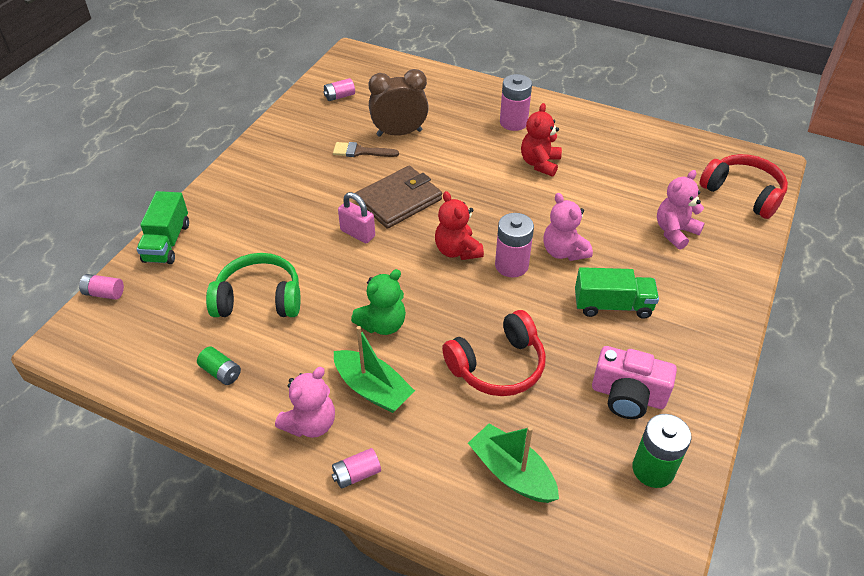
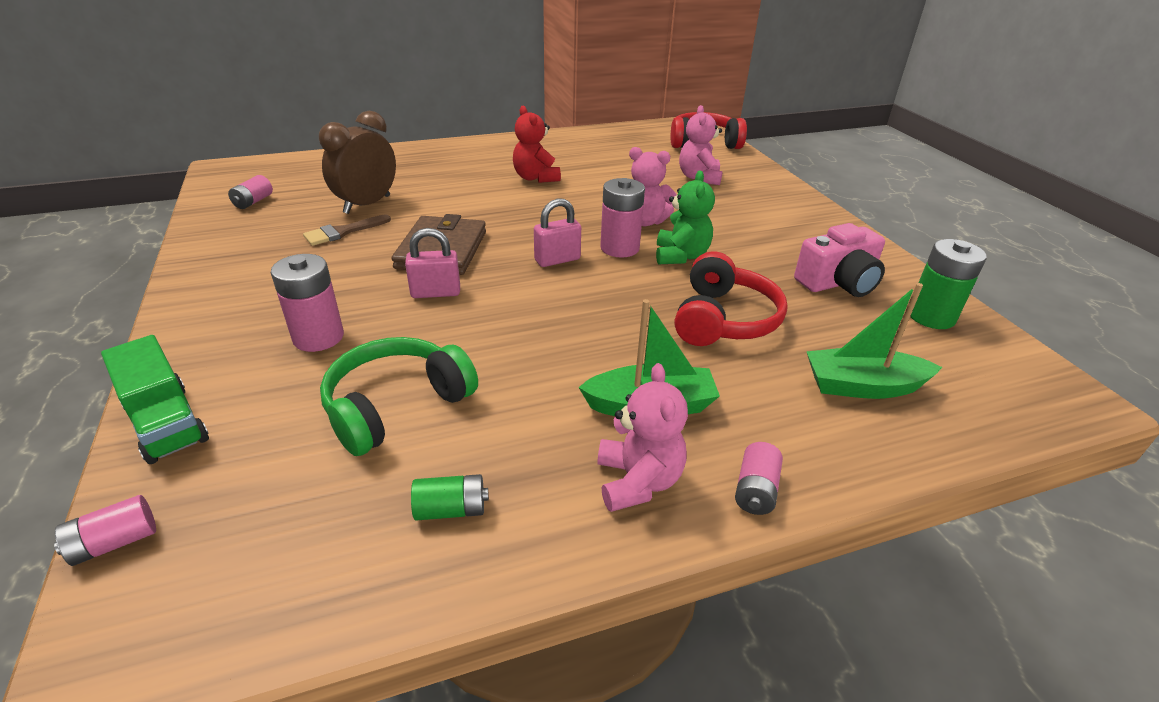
camera: 45 degrees left, 10 degrees down
(382, 324) = (575, 348): green teddy bear -> green teddy bear (681, 256)
(457, 250) = (557, 260): red teddy bear -> pink padlock
(513, 122) = (471, 162): pink battery -> pink battery (318, 337)
(612, 305) = (734, 236): green truck -> none

